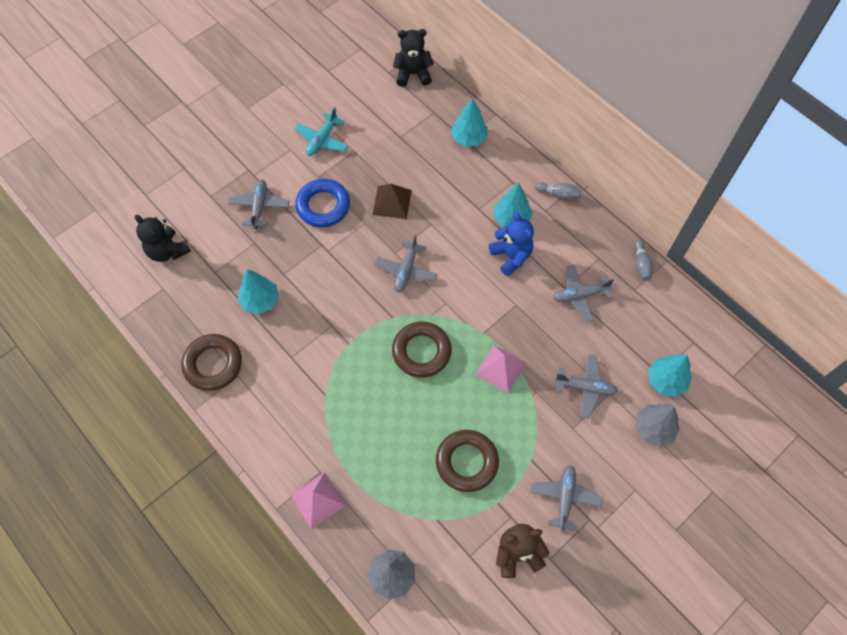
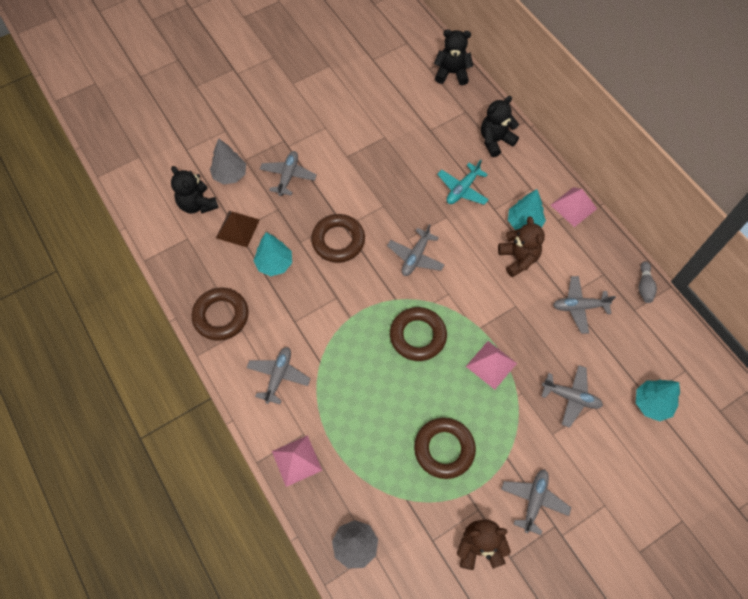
camera: 10 degrees right, 0 degrees up
(284, 416) = (278, 376): none -> grey plane
(322, 140) = (356, 123): turquoise plane -> turquoise plane (462, 189)
(323, 206) = (347, 184): blue ring -> none
(323, 266) = (338, 241): none -> brown ring
(392, 202) = (412, 190): brown pyramid -> brown pyramid (237, 228)
(469, 138) = (495, 141): turquoise tree -> black teddy bear
(511, 256) = (518, 259): blue teddy bear -> brown teddy bear
(558, 194) = (573, 207): grey bowling pin -> pink pyramid
(653, 429) = (632, 448): grey tree -> grey tree (230, 175)

